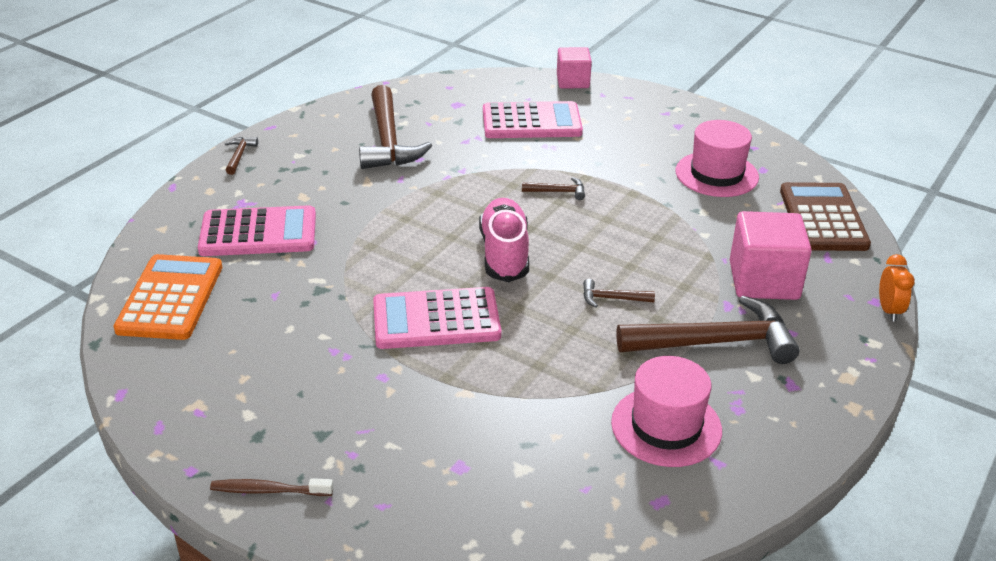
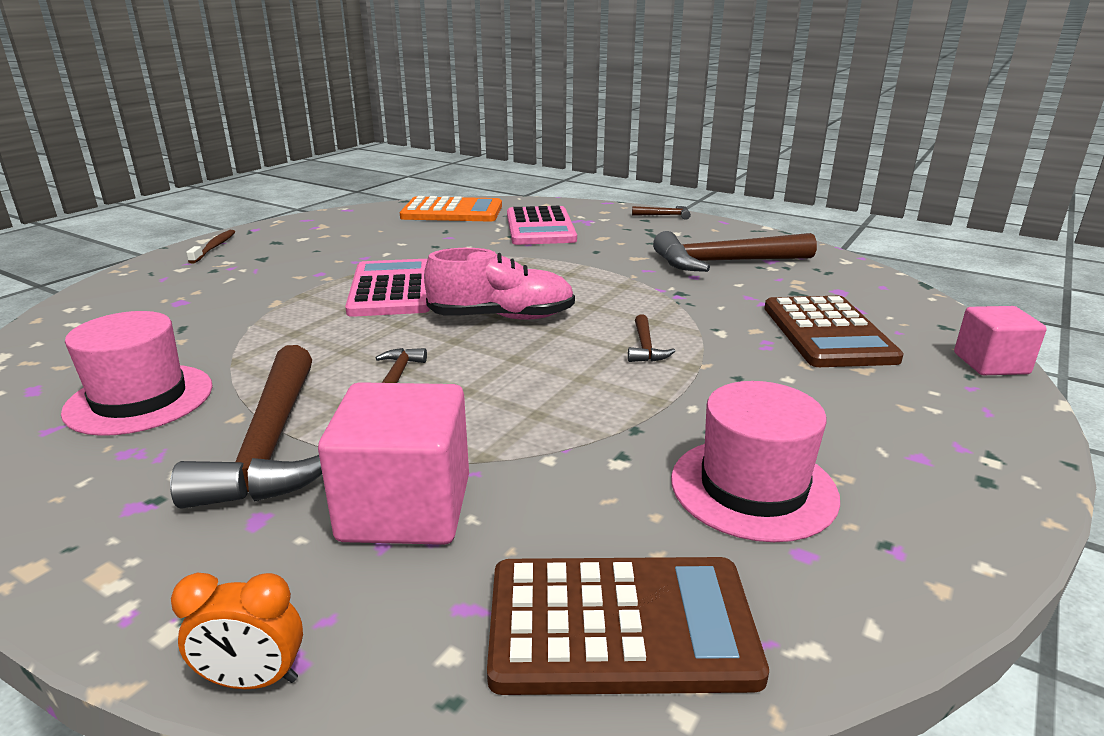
camera: 90 degrees right, 10 degrees down
(531, 122) = (827, 333): pink calculator -> brown calculator

